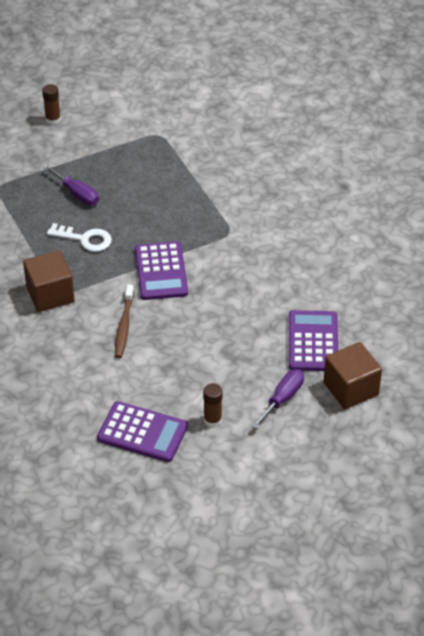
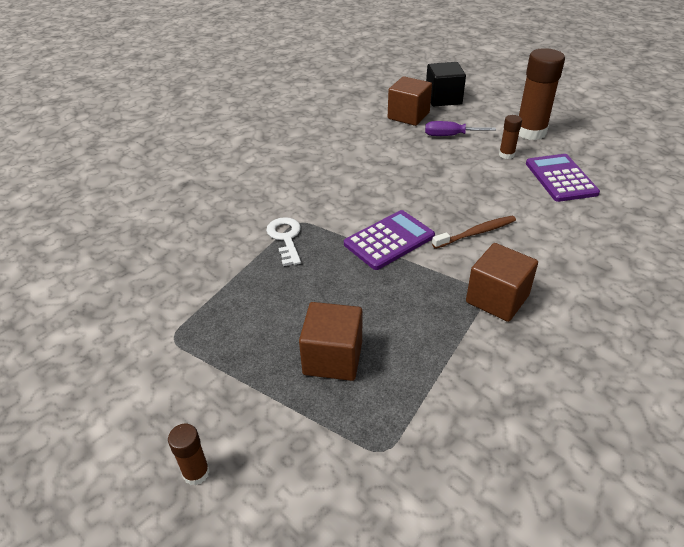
camera: 120 degrees left, 5 degrees down
(77, 194) = (333, 358): purple screwdriver -> brown cube
(85, 239) = (397, 313): white key -> white key (286, 238)
(236, 469) = (530, 132): none -> brown glue stick
(313, 341) = (383, 141): purple calculator -> none
(368, 441) = (443, 98): none -> black cube

